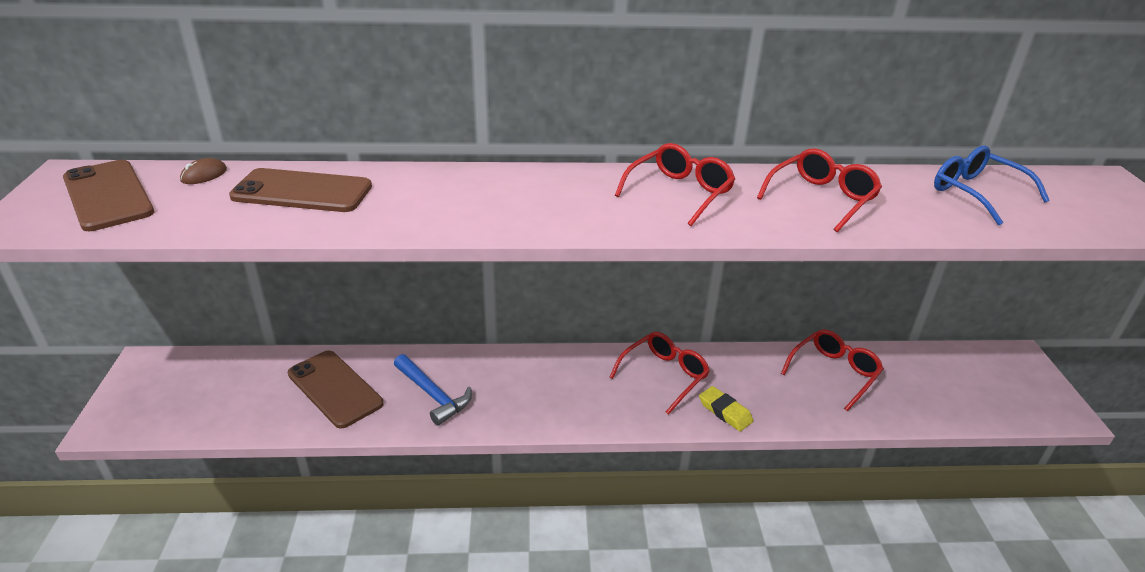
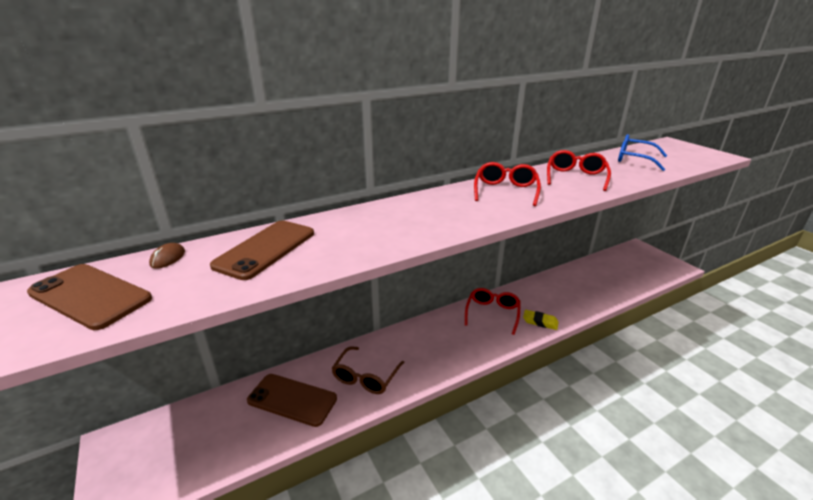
camera: 25 degrees left, 5 degrees down
(302, 192) = (266, 249): brown phone -> brown phone turned 45 degrees counterclockwise
(433, 395) = (366, 377): blue hammer -> brown glasses
(833, 373) = (571, 282): red glasses -> none

